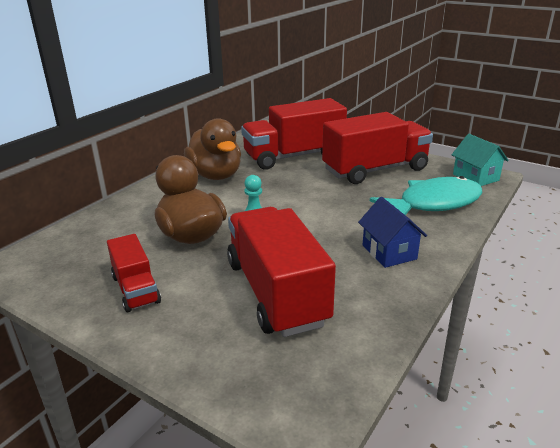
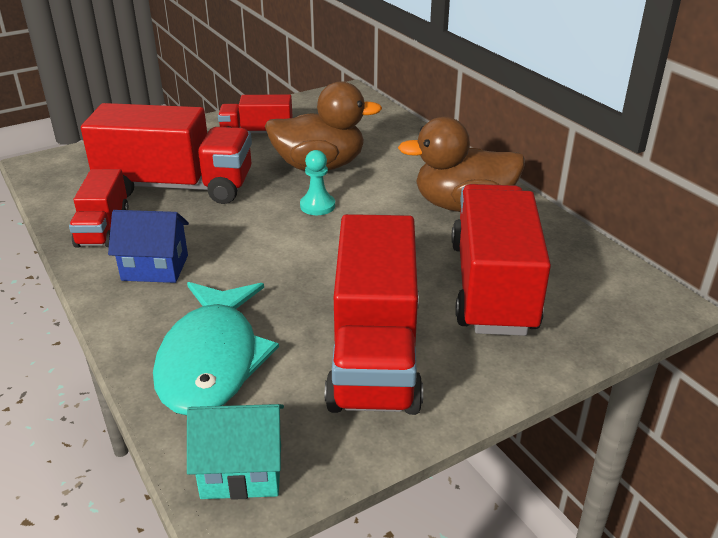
camera: 115 degrees right, 5 degrees up
(372, 300) = (103, 228): none -> red truck

